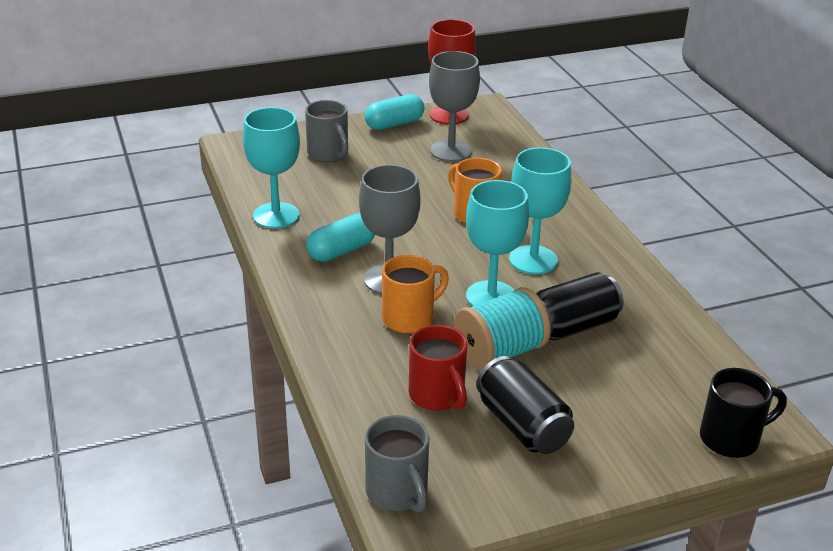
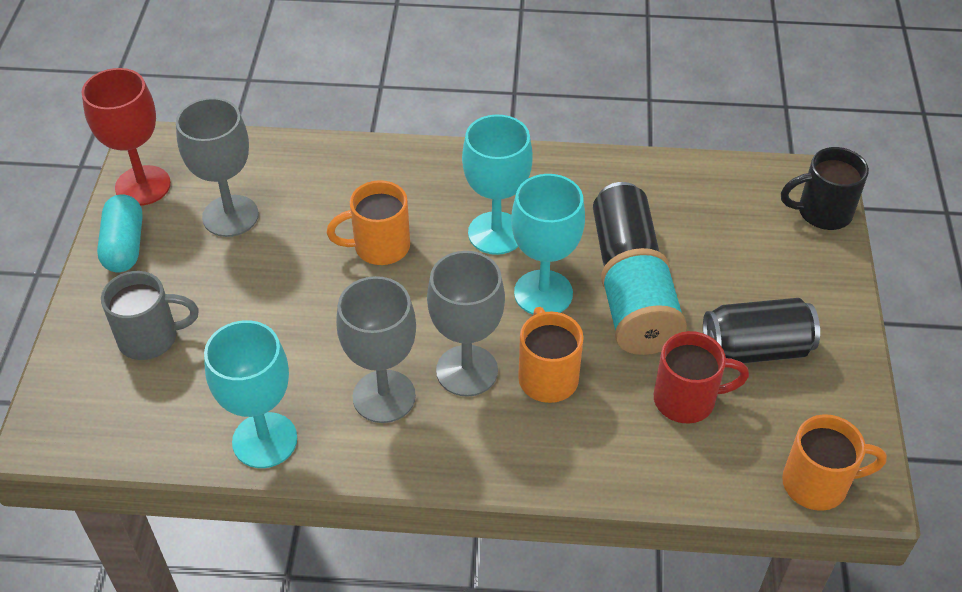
camera: 65 degrees left, 15 degrees up
(341, 251) = (384, 396): turquoise capsule -> grey goblet
(398, 492) = (817, 484): grey mug -> orange mug
(731, 438) = (822, 212): black mug -> black mug turned 105 degrees counterclockwise

